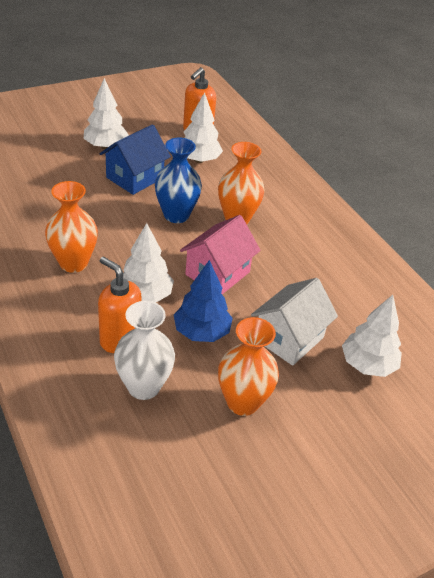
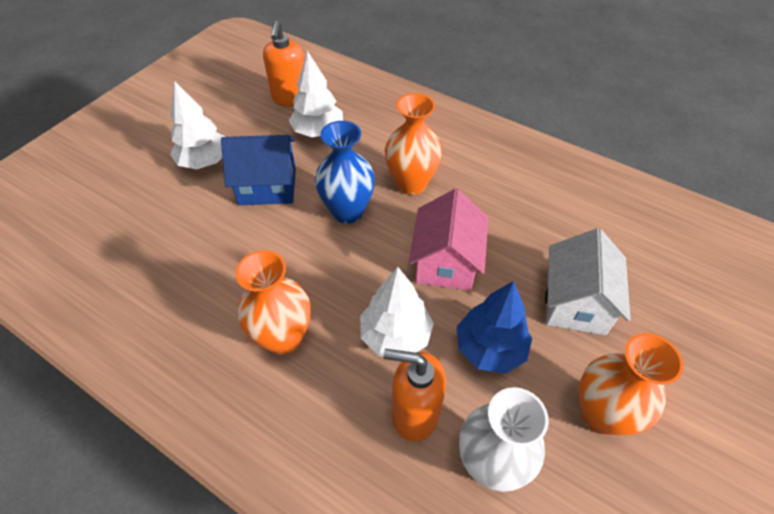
camera: 25 degrees left, 10 degrees up
(135, 178) = (267, 186): blue house -> blue house turned 75 degrees clockwise
(367, 365) = (665, 291): white tree -> none

